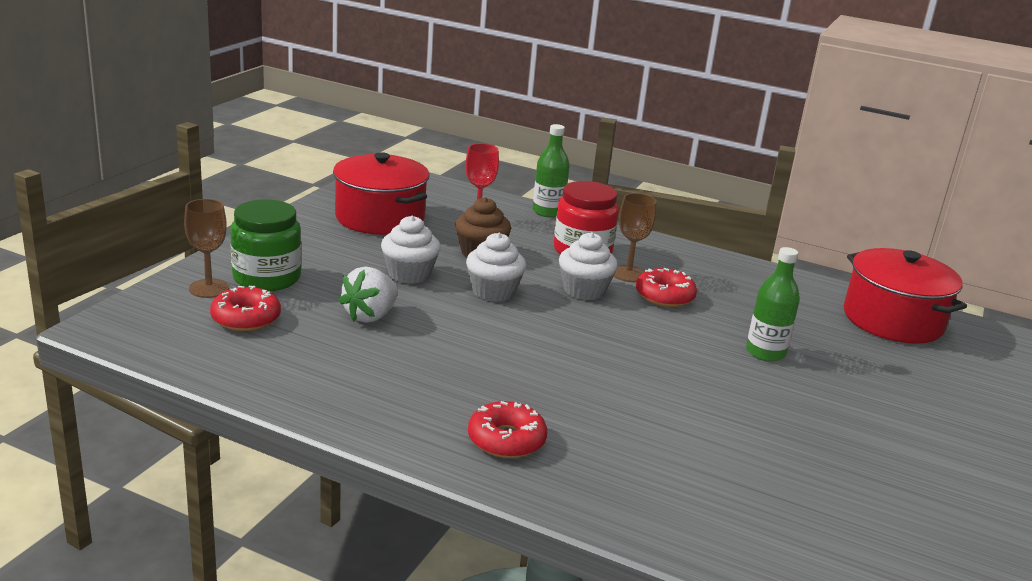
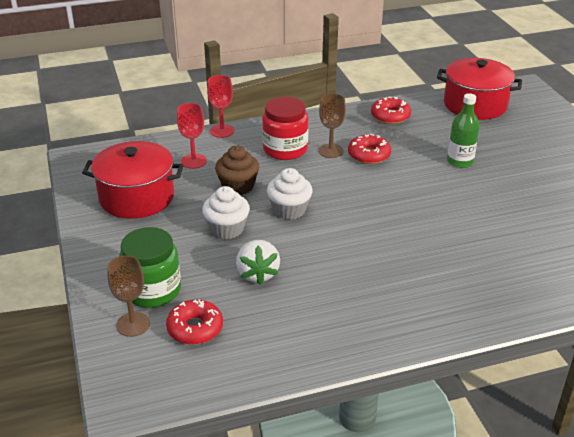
camera: 40 degrees left, 10 degrees up
(506, 440) = (446, 300): red donut -> red donut (390, 116)
(548, 212) = (222, 131): green bottle -> red goblet
(584, 290) = (329, 177): white cupcake -> none

